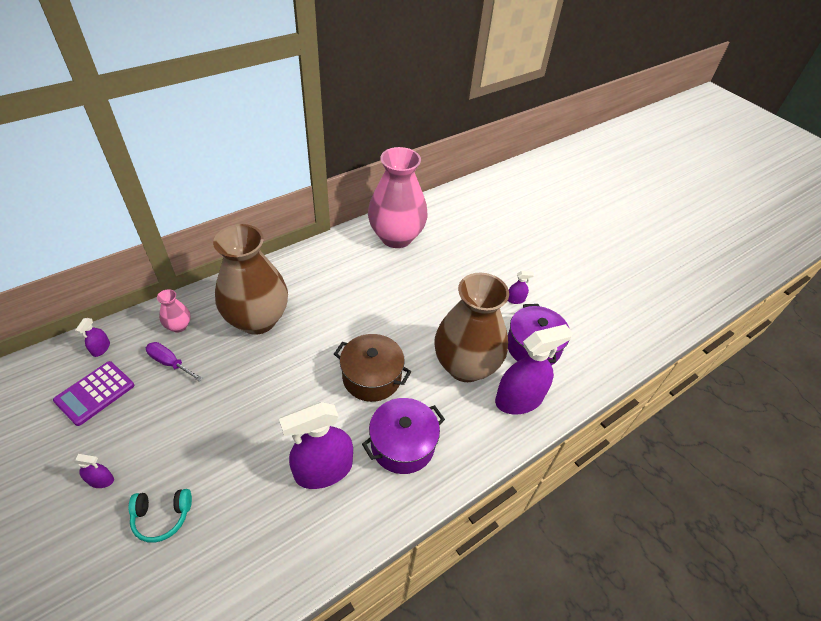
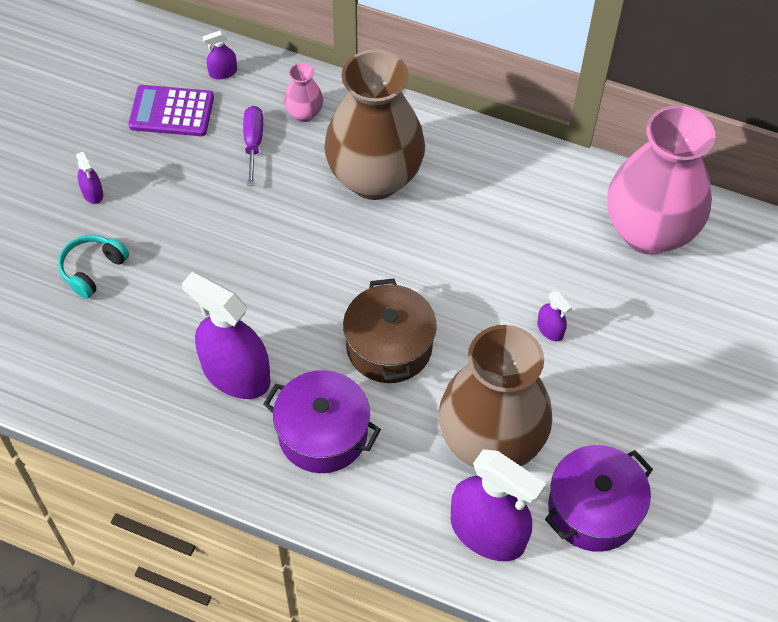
camera: 60 degrees right, 10 degrees up
(162, 517) = (92, 269): turquoise headphones -> turquoise headphones turned 75 degrees clockwise
(515, 299) = (665, 445): purple spray bottle -> purple spray bottle (550, 329)

